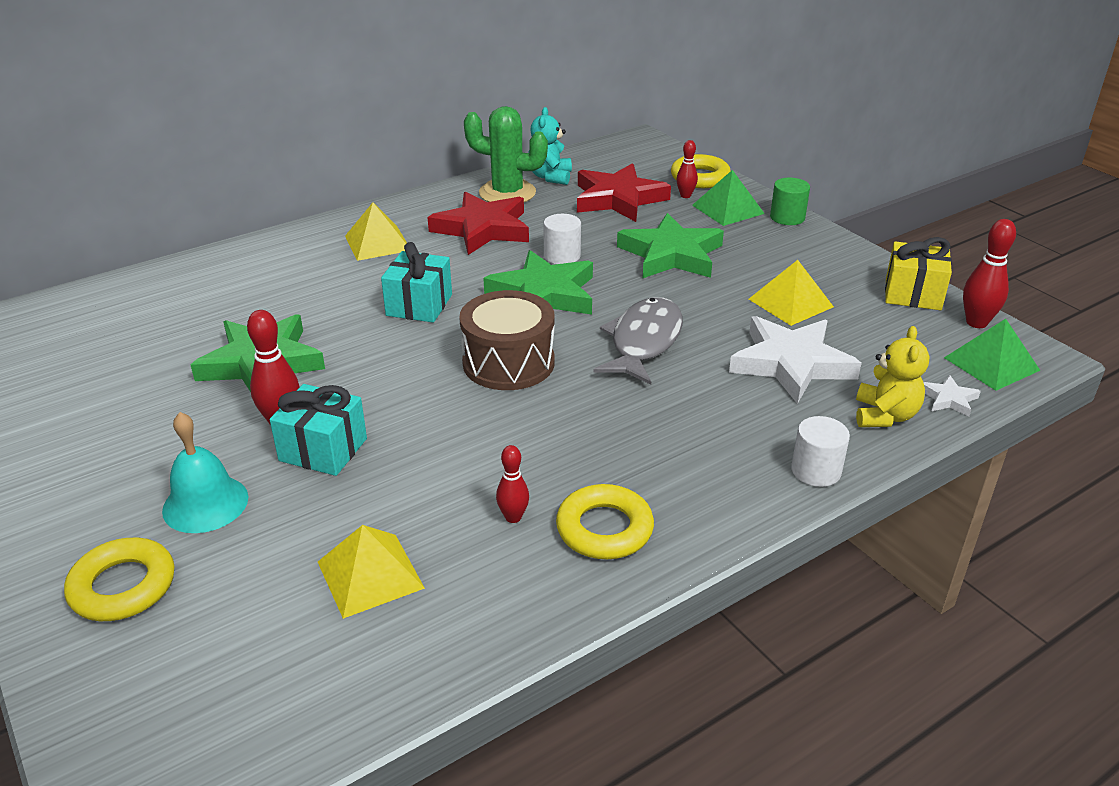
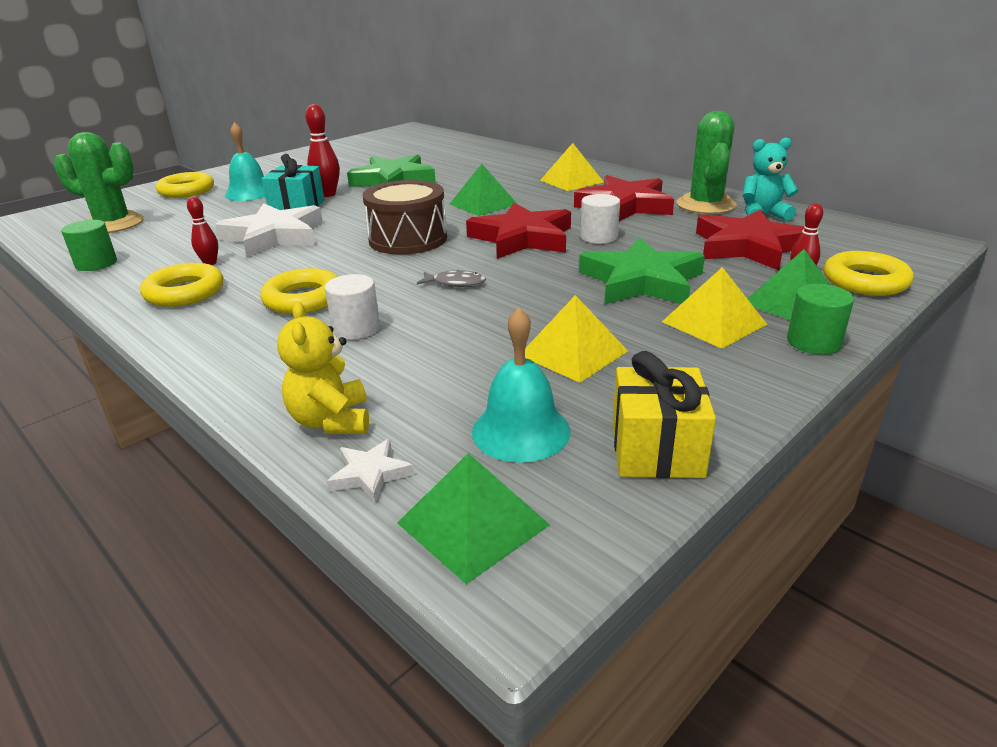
camera: 80 degrees right, 5 degrees down
(264, 659) = (113, 224): none -> green cactus
(370, 575) = (169, 235): yellow pyramid -> yellow pyramid (713, 323)
(419, 305) = (483, 204): turquoise gift -> green pyramid
(461, 640) = (96, 264): none -> green cylinder
(543, 294) = (522, 238): green star -> red star
(643, 342) = (455, 283): grey fish -> grey fish, size x0.47
(652, 435) = (303, 299): none -> yellow ring
(791, 364) = (434, 358): white star -> white star (274, 236)
(816, 470) = (235, 378): white cylinder -> white cylinder (356, 328)
(884, 416) = (331, 421): yellow teddy bear -> yellow teddy bear turned 75 degrees clockwise
(895, 337) = (521, 431): none -> turquoise bell
(976, 322) = (598, 515): red bowling pin -> none

